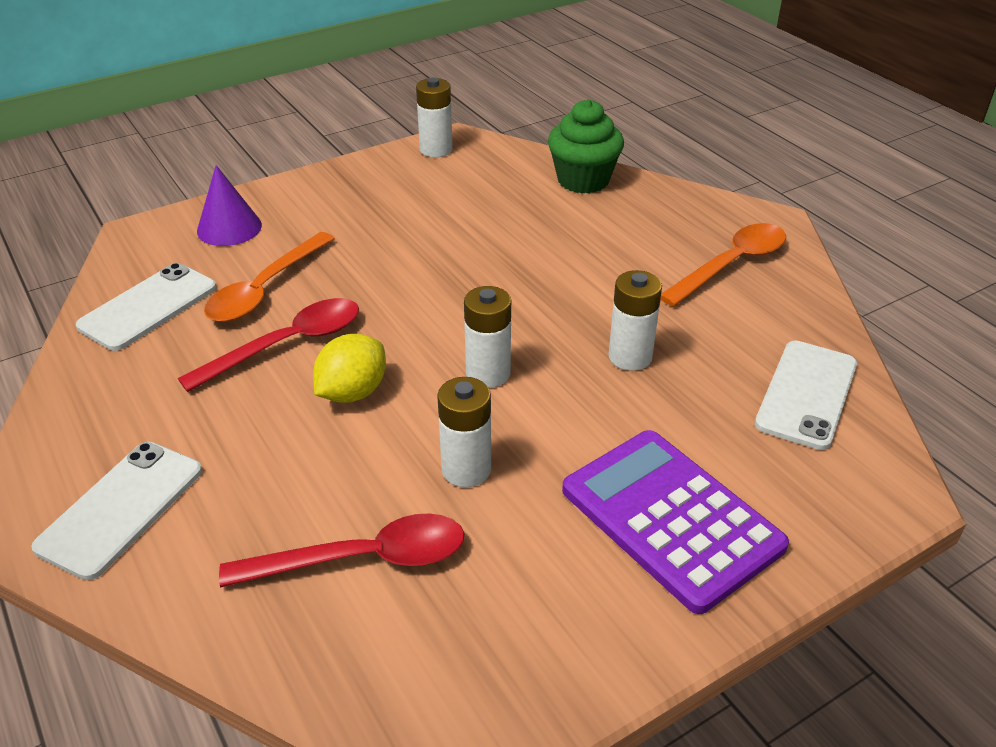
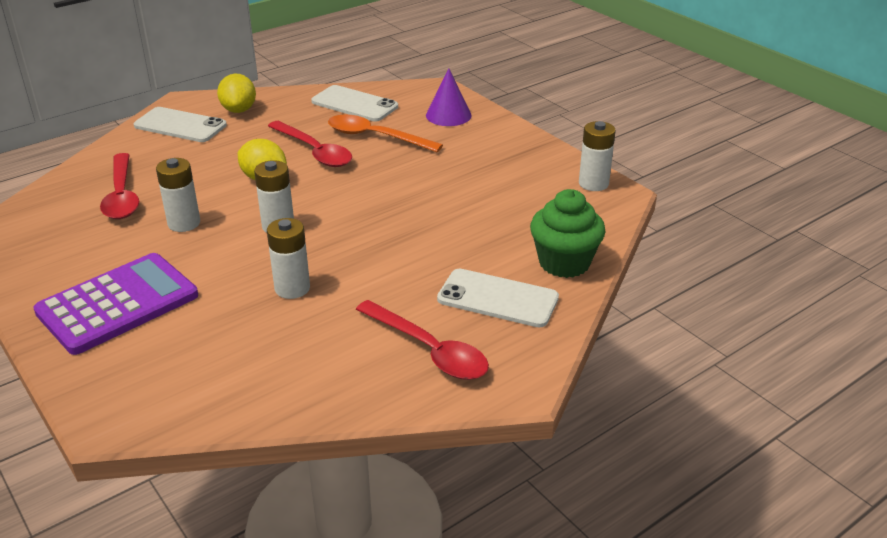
camera: 85 degrees right, 5 degrees down
(97, 434) = (239, 110): none -> yellow lemon
(731, 265) = (429, 350): orange spoon -> red spoon
(806, 394) = (235, 381): white phone -> white phone (498, 298)

